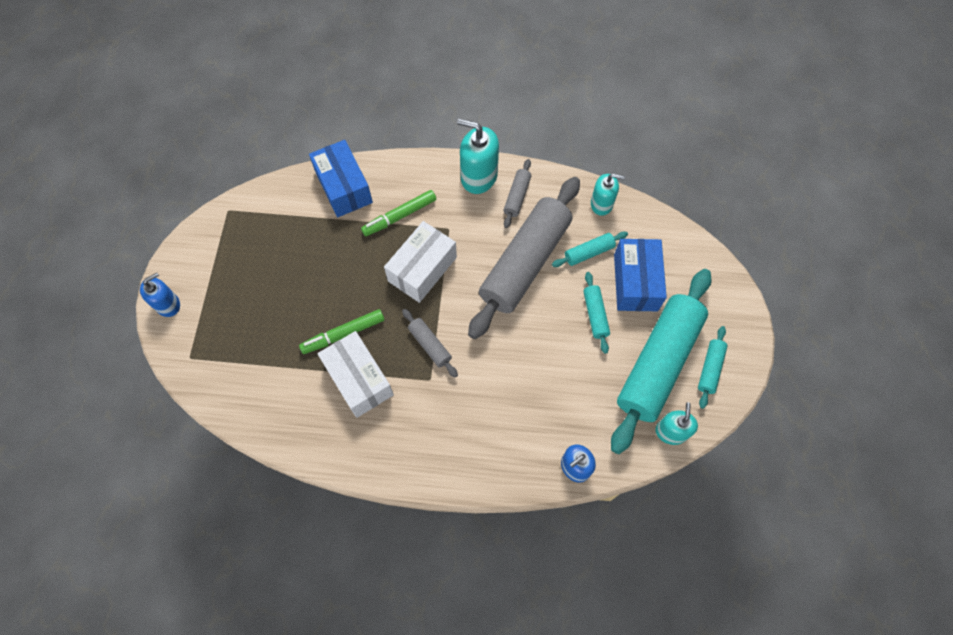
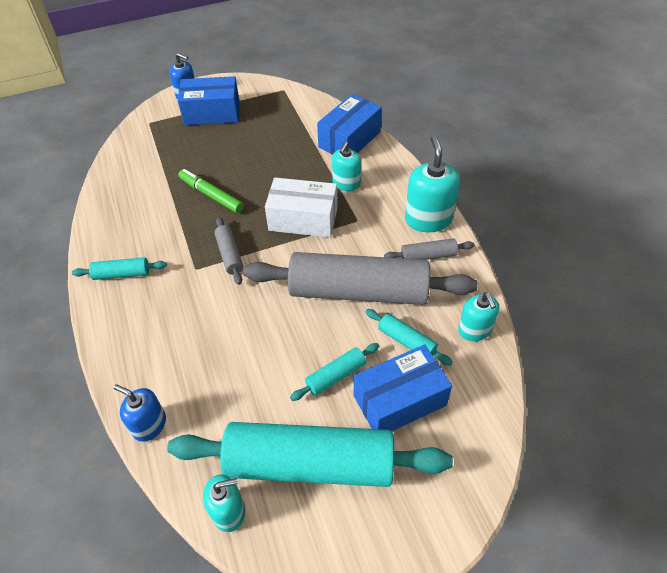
camera: 65 degrees right, 15 degrees down
(218, 290) = (212, 113): none -> blue box
(358, 379) = (173, 221): white box -> none
(399, 216) = (346, 183): green marker -> turquoise soap dispenser
(430, 345) = (230, 255): grey rolling pin -> grey rolling pin turned 45 degrees counterclockwise
(710, 369) = (332, 528): turquoise rolling pin -> turquoise rolling pin (122, 274)

